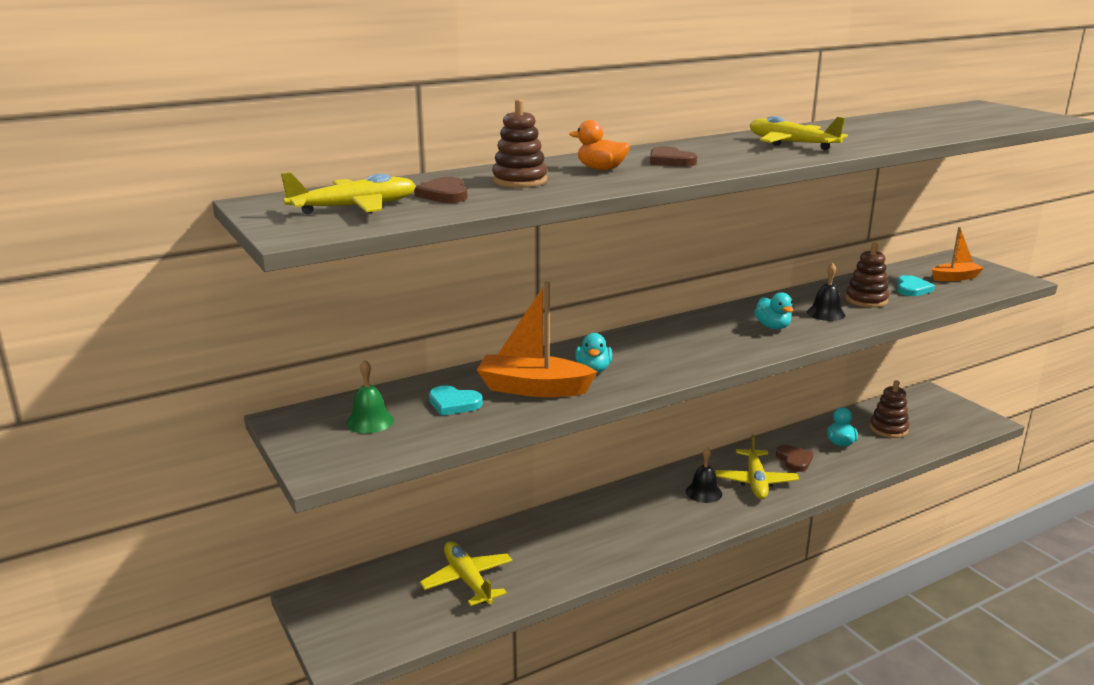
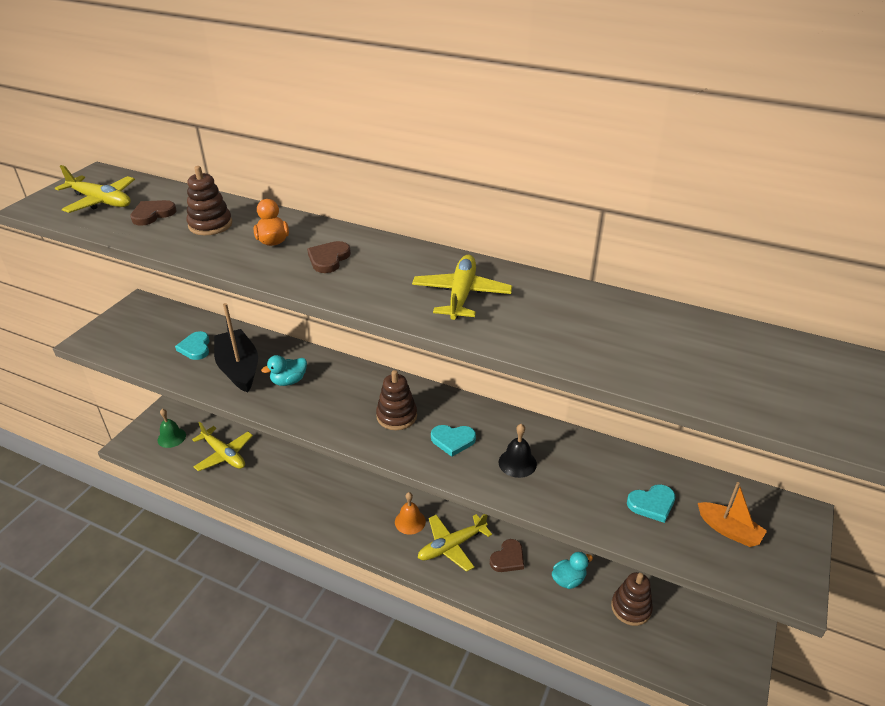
camera: 55 degrees right, 15 degrees up
(370, 421) = (152, 330): green bell -> green bell (171, 437)
(467, 580) = (224, 455): yellow plane -> yellow plane turned 105 degrees clockwise
(533, 388) = (239, 368): orange boat -> black boat
(703, 492) = (410, 521): black bell -> orange bell
(772, 327) = (453, 440): turquoise duck -> turquoise heart
(866, 300) = (581, 479): brown stacking toy -> brown stacking toy (396, 416)

